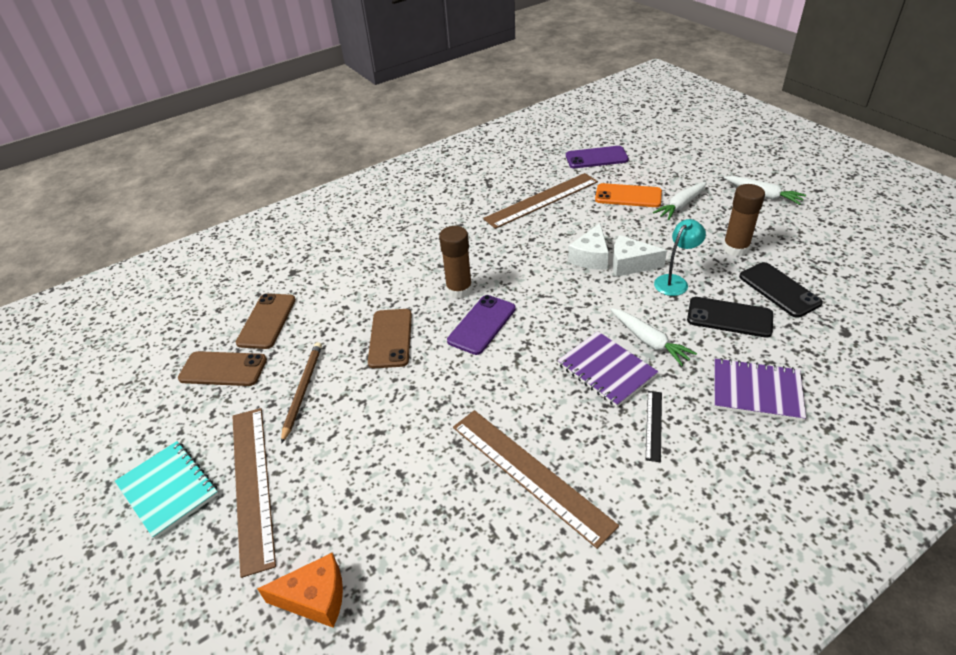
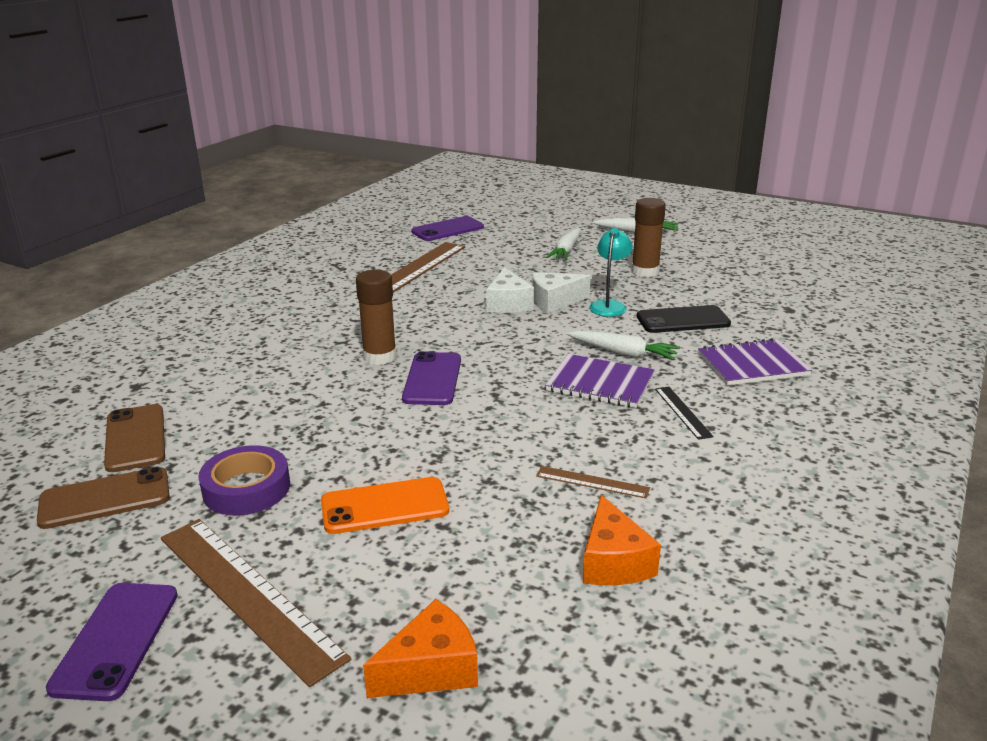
camera: 30 degrees left, 15 degrees down
(168, 489) = (116, 640): turquoise notebook -> purple phone
(303, 390) = (246, 488): brown pencil -> purple tape
(390, 338) = (328, 415): brown phone -> none
(492, 559) = (613, 562): none -> orange cheese
(530, 473) = (592, 482): brown ruler -> brown ruler, size x0.47
(628, 196) = (507, 252): orange phone -> orange phone (384, 506)
(779, 290) = (709, 293): black phone -> none

